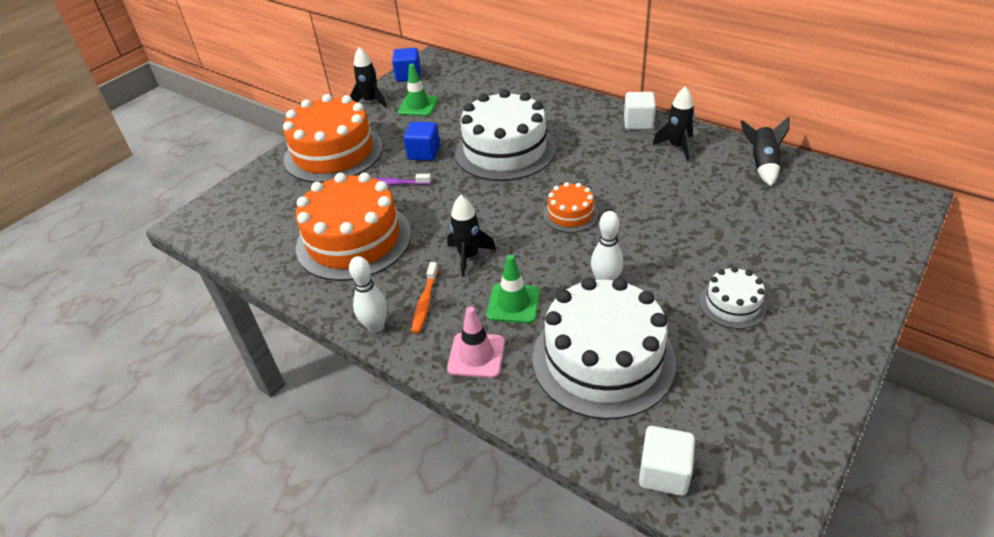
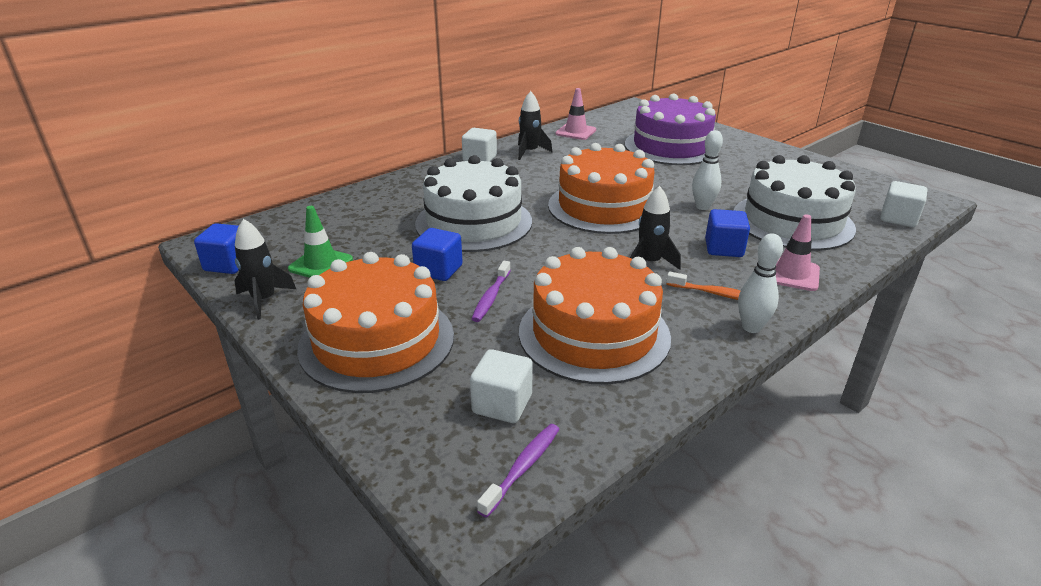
camera: 80 degrees left, 10 degrees down
(221, 233) = (523, 467): none -> purple toothbrush
(275, 214) = (502, 404): none -> white cube
(513, 303) = (723, 248): green traffic cone -> blue cube
(570, 214) = (604, 207): orange cake -> orange cake, size x2.08
(732, 304) = (734, 170): white cake -> none
(762, 165) = (576, 132): black rocket -> pink traffic cone
(774, 243) = (671, 146): none -> purple cake

